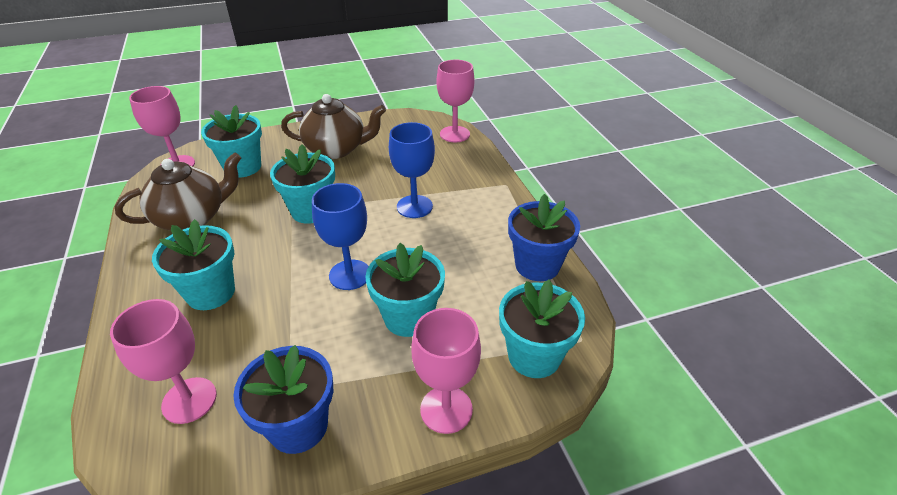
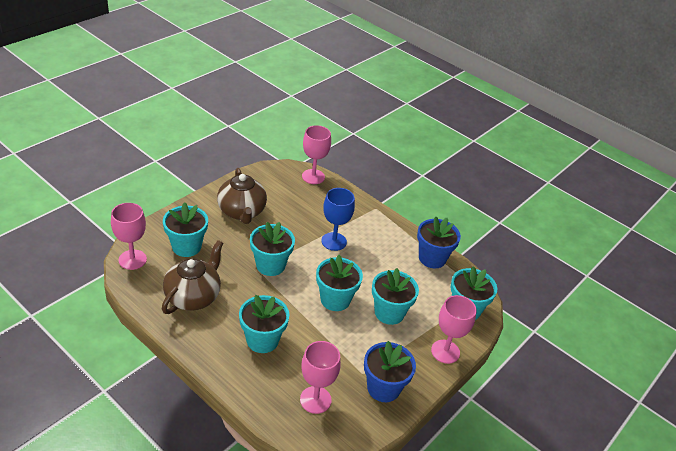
camera: 35 degrees left, 0 degrees up
(337, 149) = (242, 212): brown teapot -> brown teapot turned 105 degrees clockwise
(350, 275) = (335, 299): blue goblet -> turquoise flower pot

